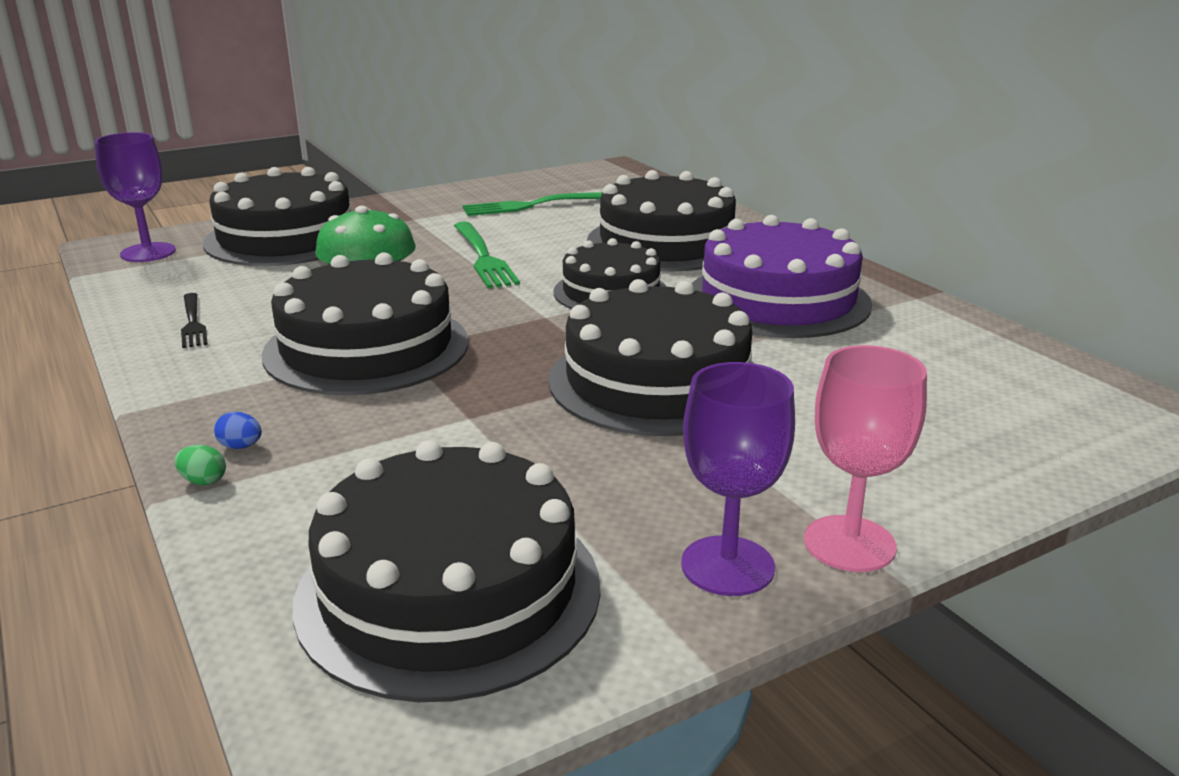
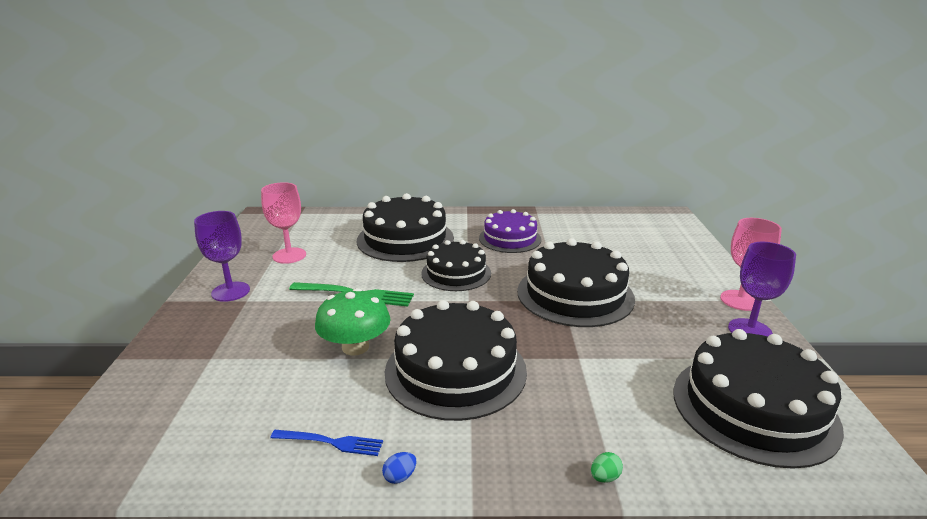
camera: 60 degrees left, 0 degrees up
(148, 252) = (123, 446): purple goblet -> purple goblet (230, 291)
(193, 323) = (331, 442): black fork -> blue fork
(241, 446) = (565, 452): blue egg -> blue egg (400, 477)
(285, 238) = (202, 362): black cake -> none
(533, 205) = (289, 255): green fork -> pink goblet
(777, 299) = (510, 238): purple cake -> purple cake, size x0.64

